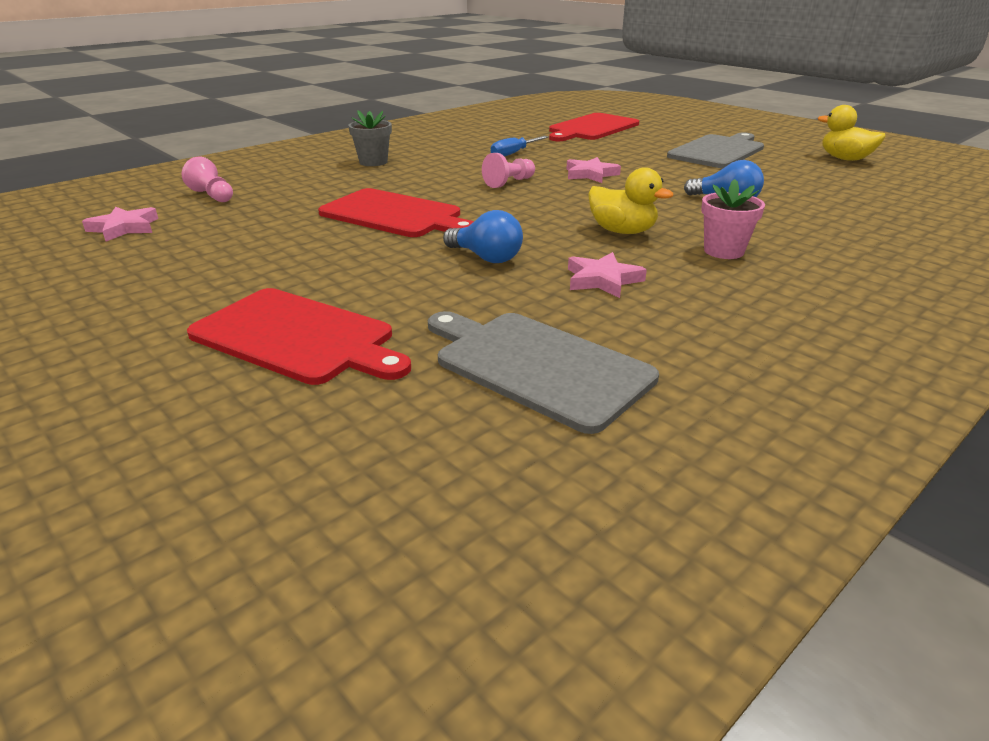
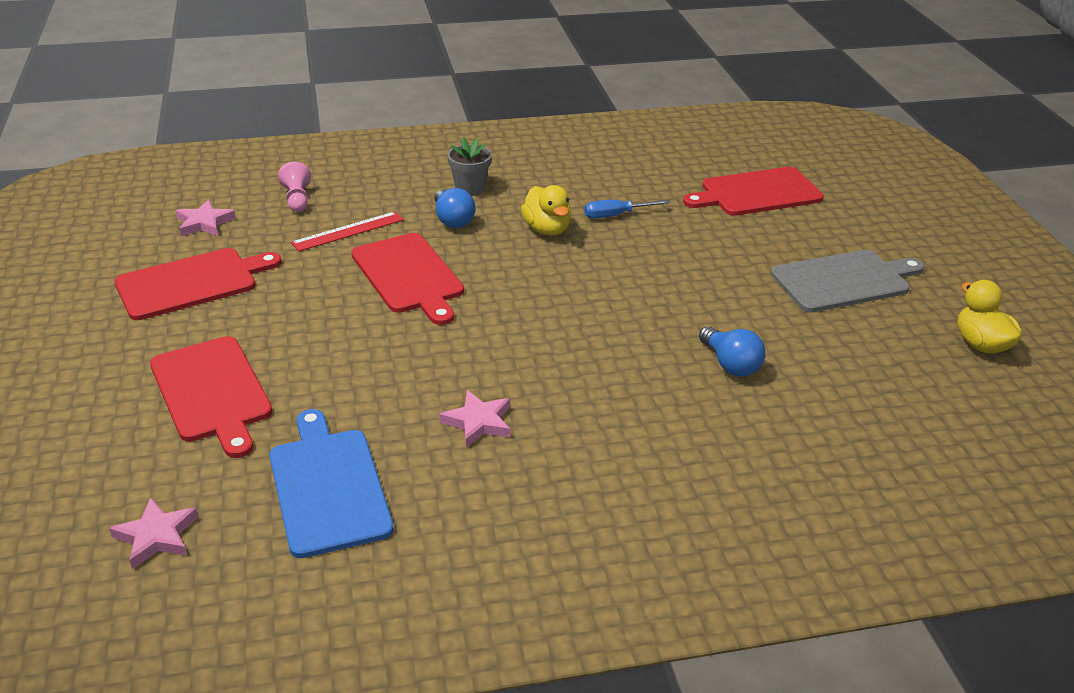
camera: 30 degrees right, 5 degrees up
(162, 268) = (191, 283): none -> red cutting board
(294, 203) = (348, 231): none -> red ruler
(486, 258) = (420, 359): blue light bulb -> blue light bulb (452, 220)
(509, 183) = (556, 262): pink pawn -> none
(537, 366) = (328, 487): grey cutting board -> blue cutting board
(590, 174) = (650, 275): pink star -> pink star (156, 536)
(622, 231) = (571, 370): yellow duck -> yellow duck (547, 229)
(723, 251) = (626, 430): pink flower pot -> none

